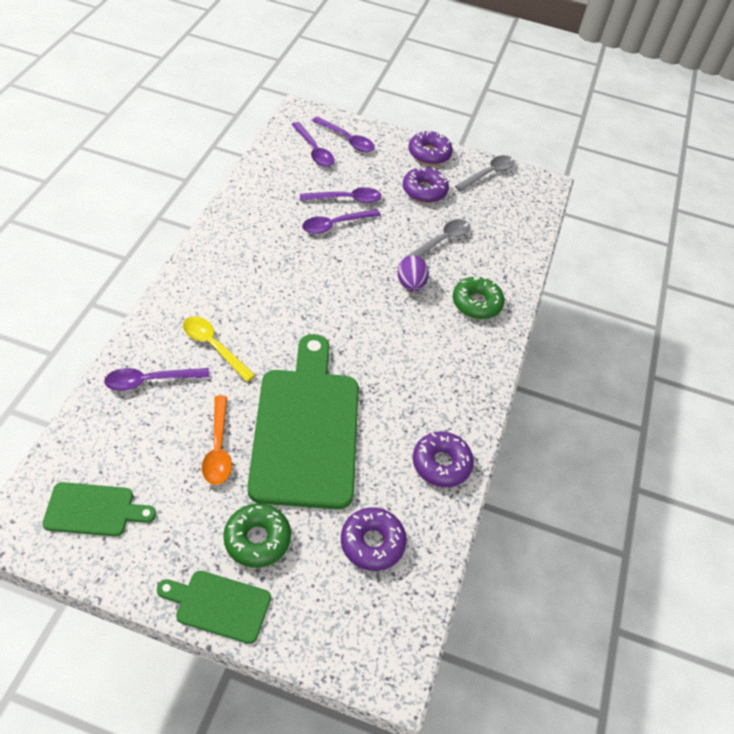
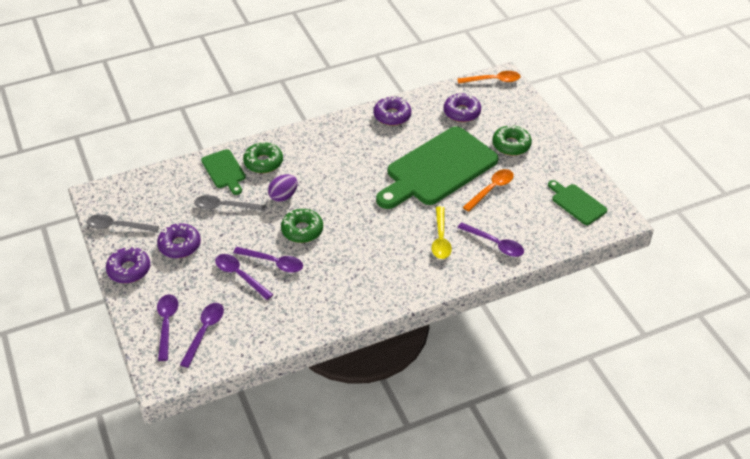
camera: 125 degrees left, 5 degrees down
(219, 605) = (551, 135): green cutting board -> green cutting board (224, 171)
(351, 266) = (302, 230): none -> green donut
(396, 649) = (493, 80): none -> orange spoon

